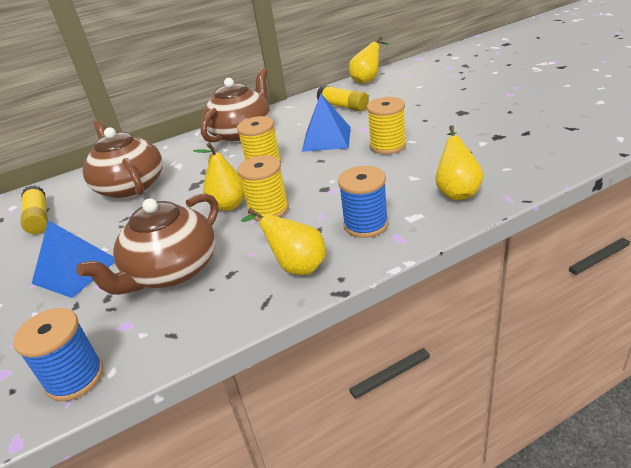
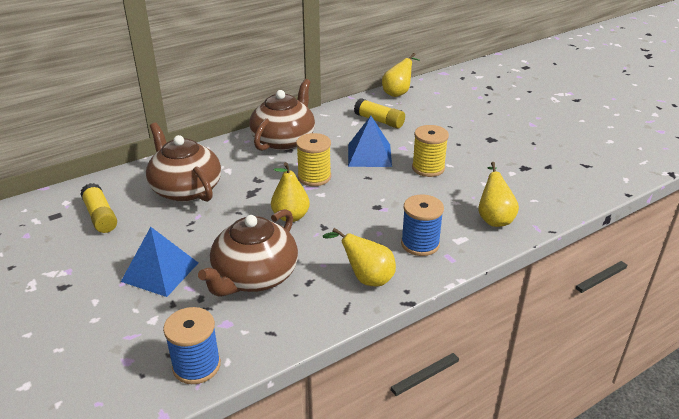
camera: 10 degrees left, 0 degrees up
(268, 210) = (329, 224): yellow spool -> none

